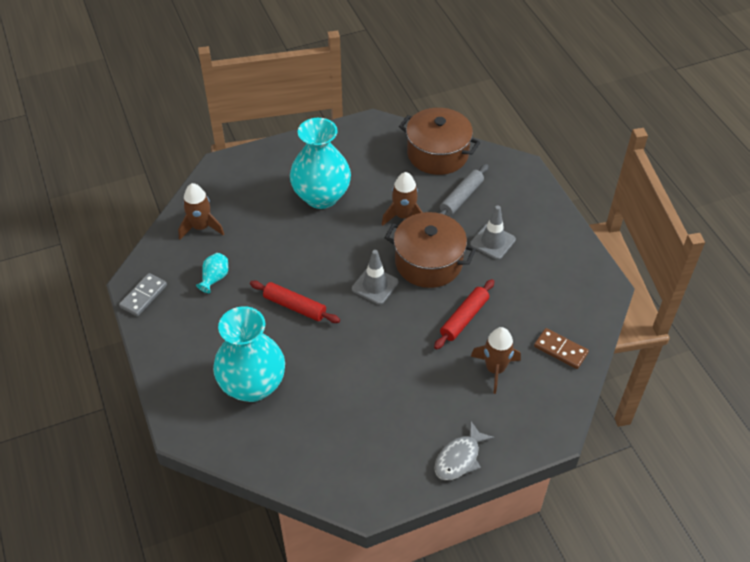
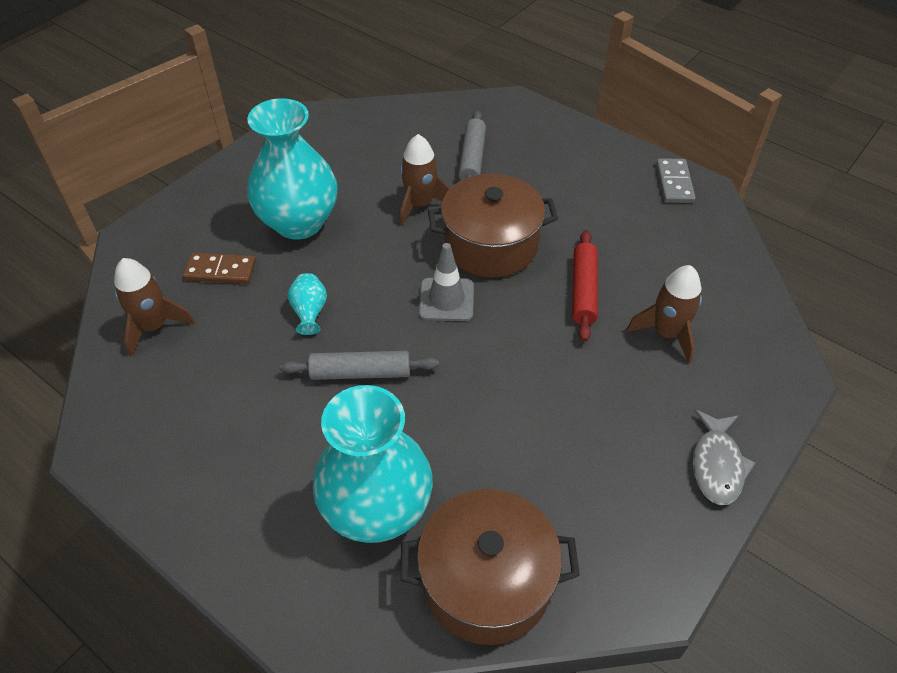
camera: 30 degrees left, 0 degrees up
(143, 296) = (123, 460): grey domino -> grey domino (674, 183)
(214, 278) = (219, 386): turquoise vase -> turquoise vase (309, 312)
(295, 306) = (360, 372): red rolling pin -> grey rolling pin
(437, 154) = (408, 123): brown pot -> brown pot (487, 581)
(492, 242) = (545, 192): grey traffic cone -> none
(560, 350) = (717, 277): brown domino -> brown domino (220, 271)

